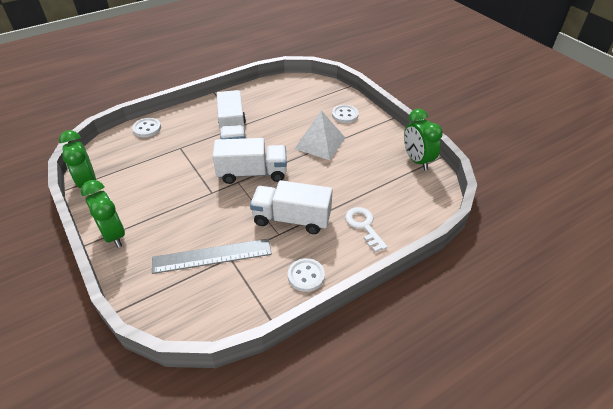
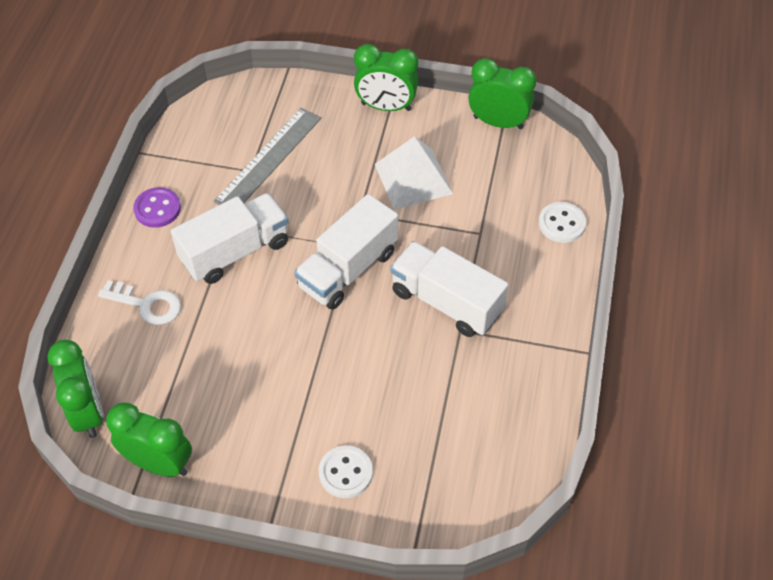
camera: 135 degrees right, 10 degrees up
(306, 276) = (157, 209): white button -> purple button
(320, 143) = (321, 384): white pyramid -> white pyramid (413, 178)
(435, 198) = (88, 412): none -> green clock

